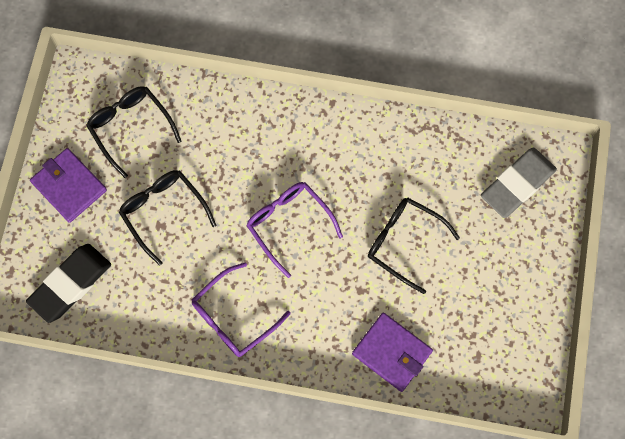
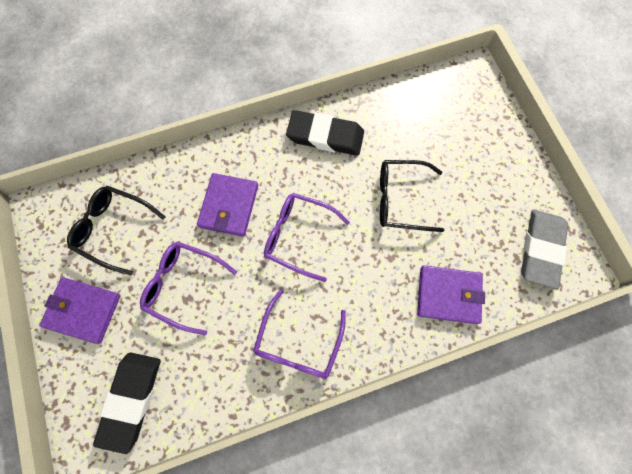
camera: 30 degrees left, 0 degrees up
(163, 212) = (183, 285): black glasses -> purple glasses
(242, 162) = (229, 206): none -> purple wallet
(370, 143) = (325, 136): none -> black eraser
(517, 184) = (457, 108): grey eraser -> grey eraser (541, 249)

